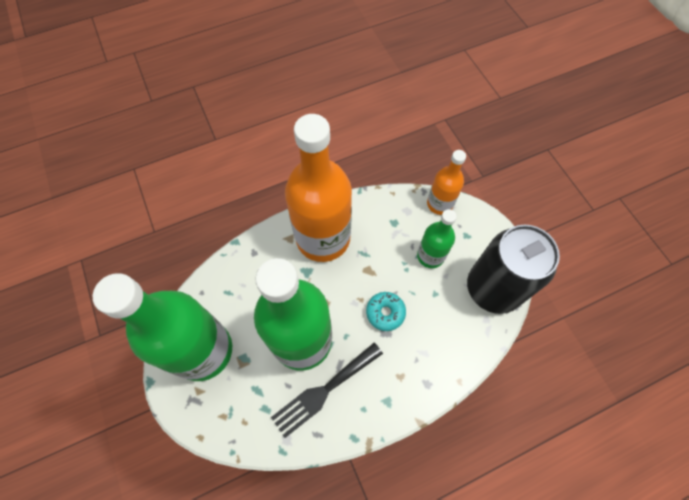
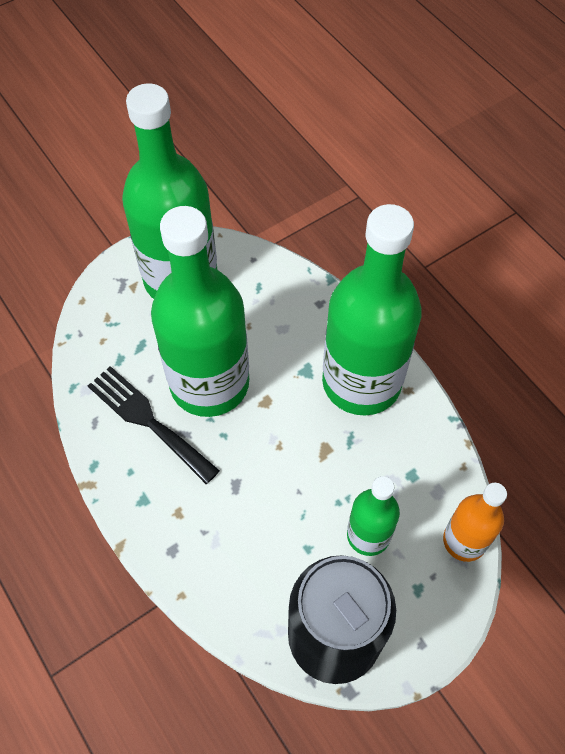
camera: 80 degrees right, 5 degrees down
(323, 238) = (361, 382): orange bottle -> green bottle
(385, 313) = (265, 481): turquoise donut -> none

